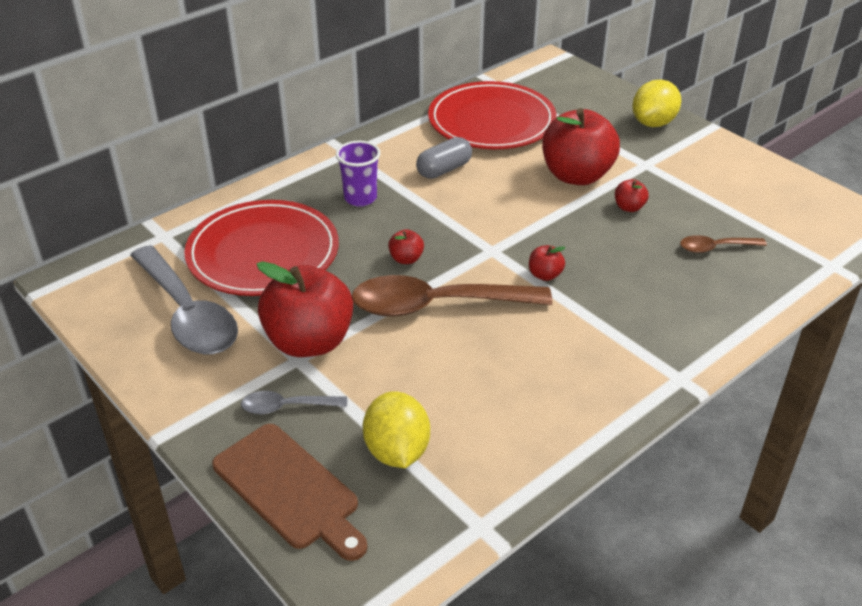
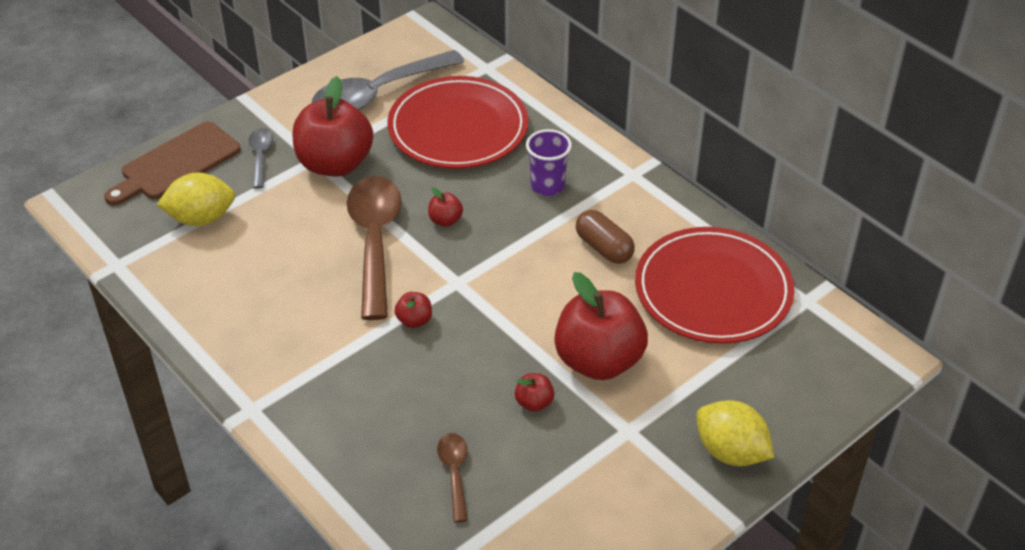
camera: 90 degrees right, 5 degrees up
(444, 170) = (604, 248): grey capsule -> brown capsule

